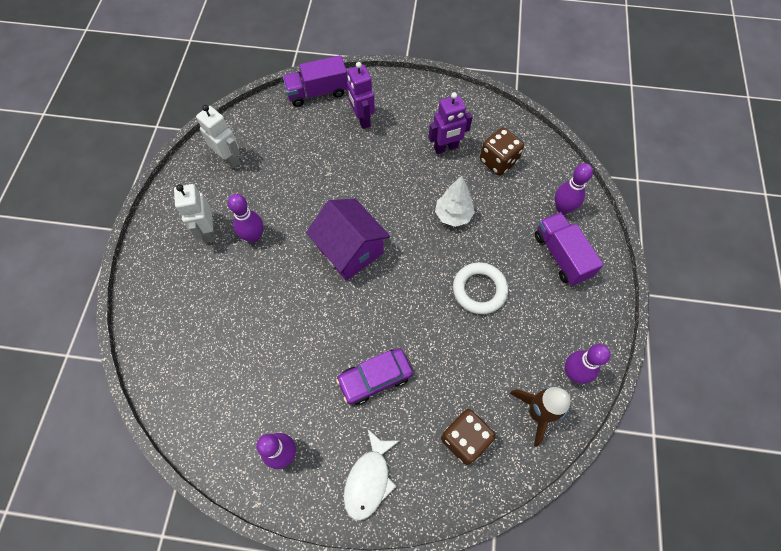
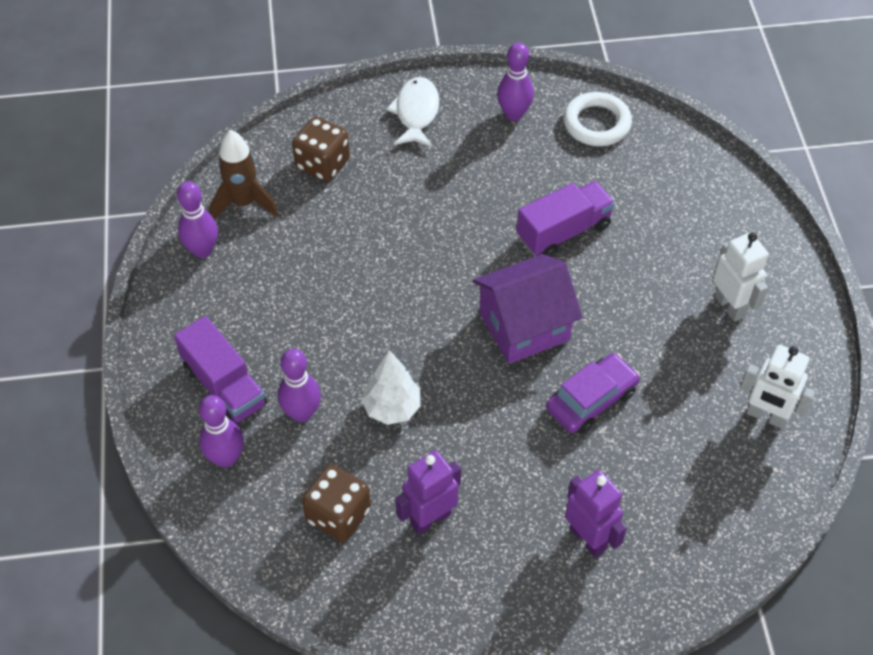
camera: 165 degrees right, 10 degrees down
(254, 236) = (664, 314): purple bowling pin -> purple bowling pin (302, 413)
(317, 92) = (688, 574): purple truck -> purple truck (563, 231)
(350, 250) = (524, 326): purple house -> purple house turned 60 degrees counterclockwise
(375, 378) = (439, 195): purple car -> purple car (591, 400)
(479, 290) = (334, 316): white ring -> white ring (596, 123)

